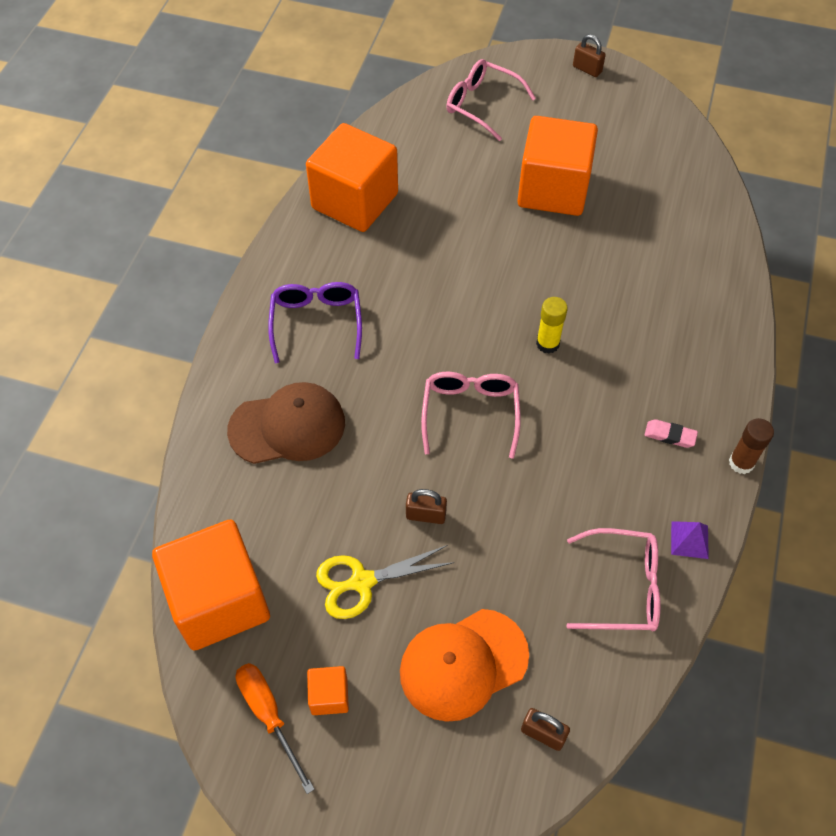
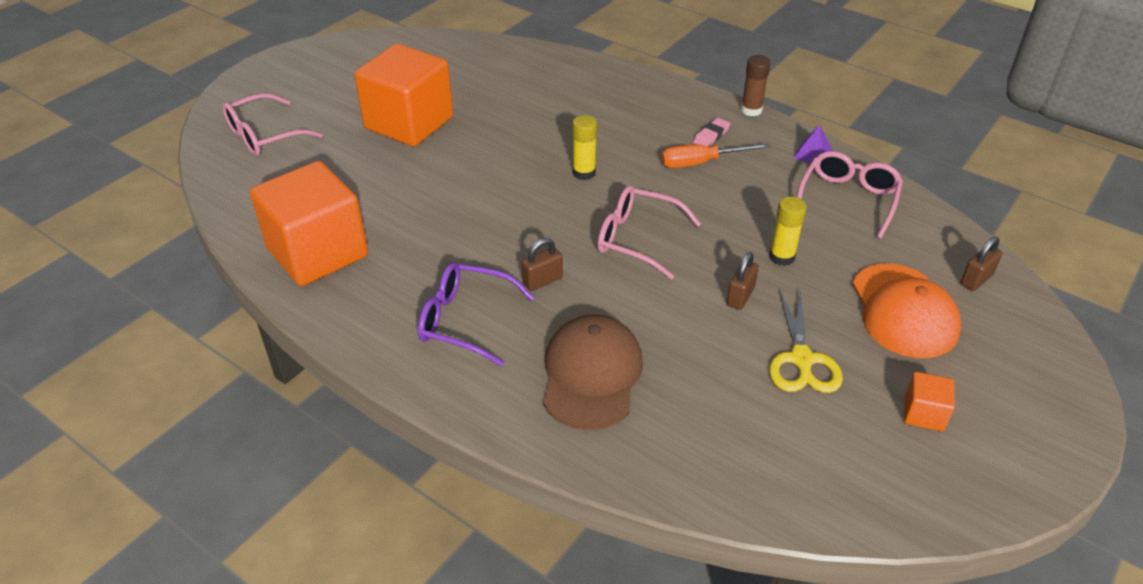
camera: 70 degrees left, 15 degrees down
(219, 601) = (795, 483): orange cube -> none
(269, 715) = (940, 467): orange screwdriver -> orange screwdriver (701, 162)
(498, 540) = (782, 257): none -> yellow glue stick
(587, 69) = (281, 66): brown padlock -> brown padlock (542, 281)

